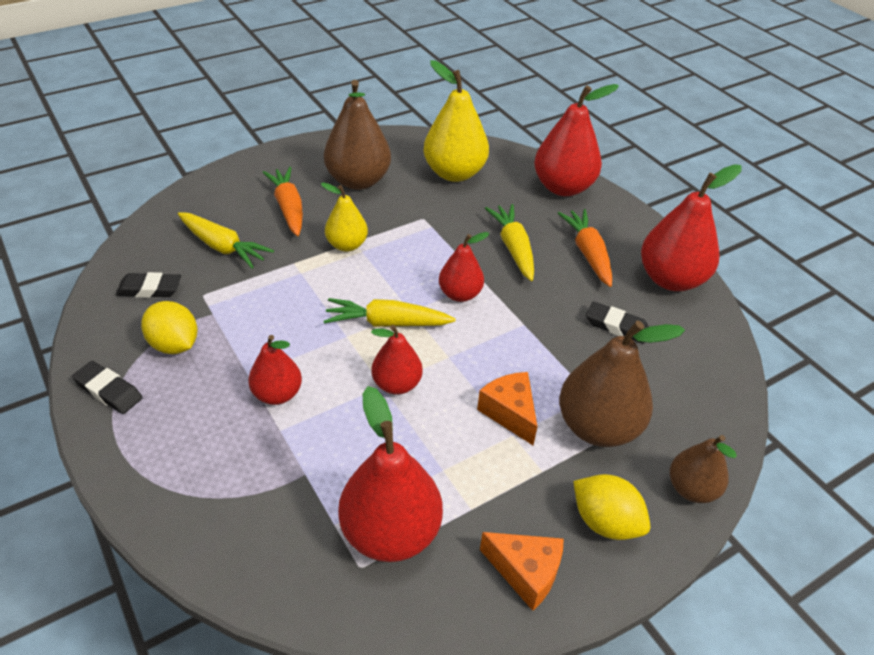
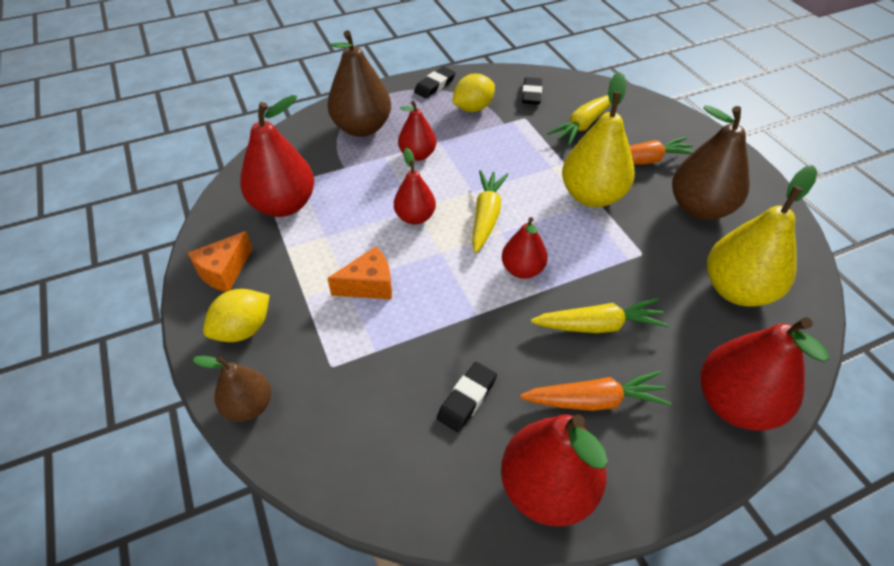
camera: 100 degrees right, 5 degrees up
(347, 245) = (592, 196): yellow pear -> yellow pear, size x1.70
(598, 427) = (337, 347): brown pear -> brown pear (362, 128)

